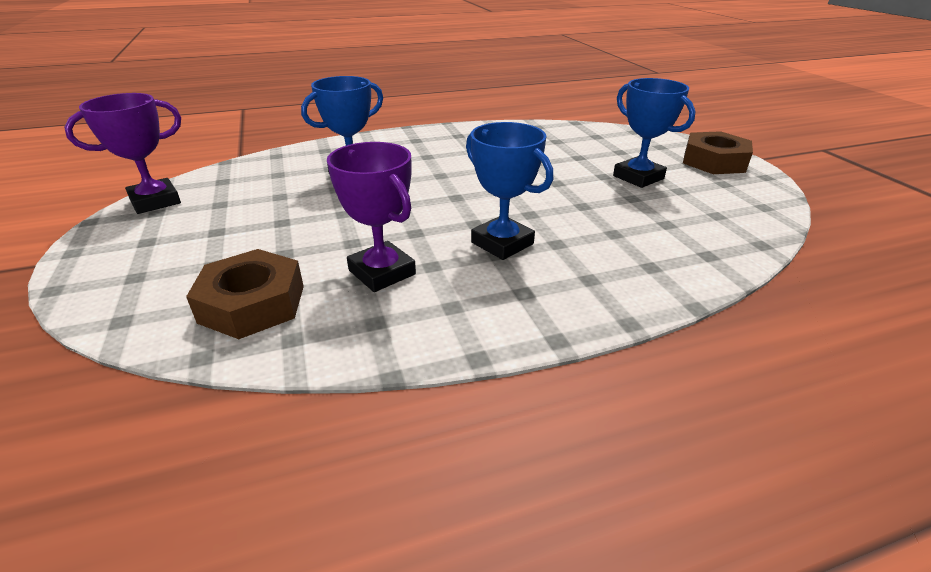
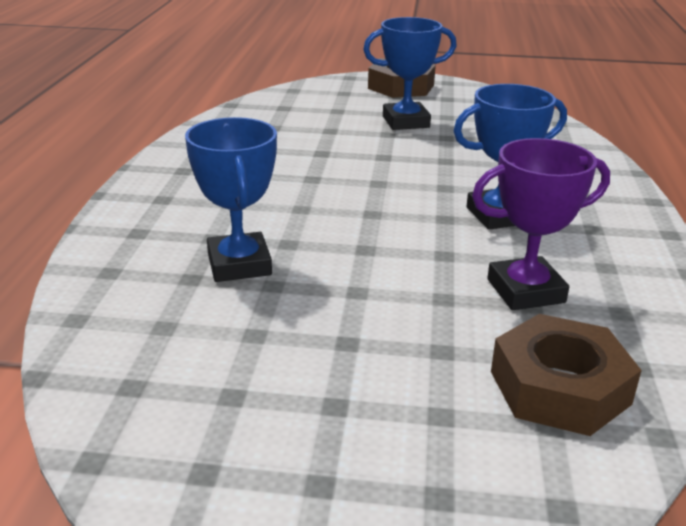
camera: 65 degrees left, 5 degrees down
(155, 201) = (151, 473): purple trophy -> none

